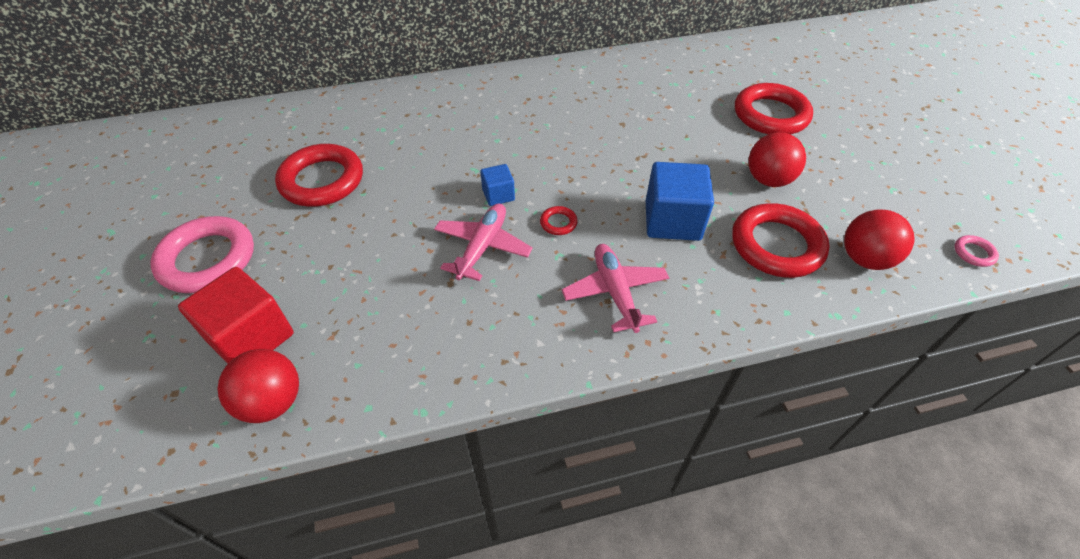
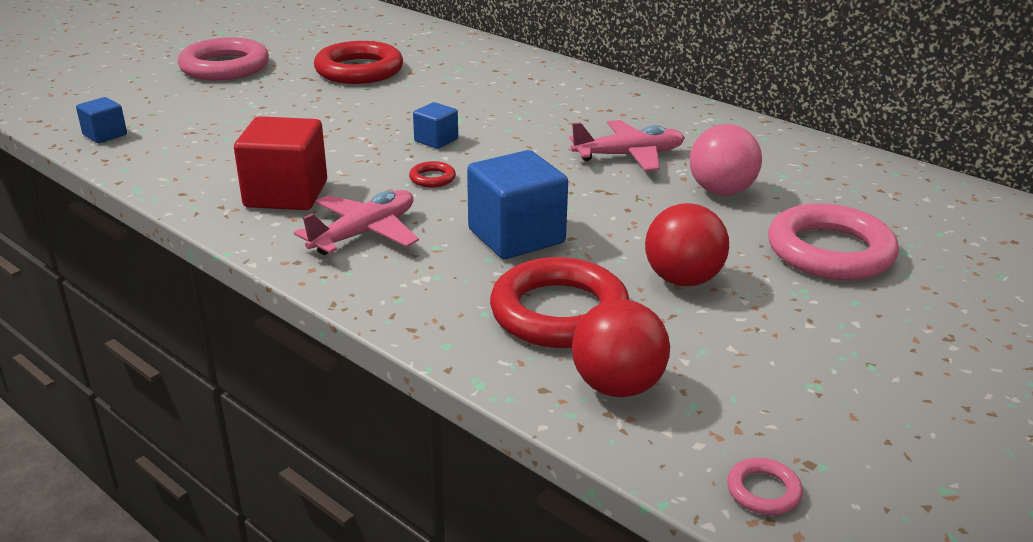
camera: 55 degrees right, 20 degrees down
(251, 337) = (160, 107): red cube -> red cube (286, 194)
(272, 402) = (105, 135): red ball -> blue cube
(482, 247) = (355, 155): pink plane -> pink plane (629, 156)
(677, 114) = (721, 191): none -> pink ball
(770, 115) = (830, 251): red ring -> pink ring

